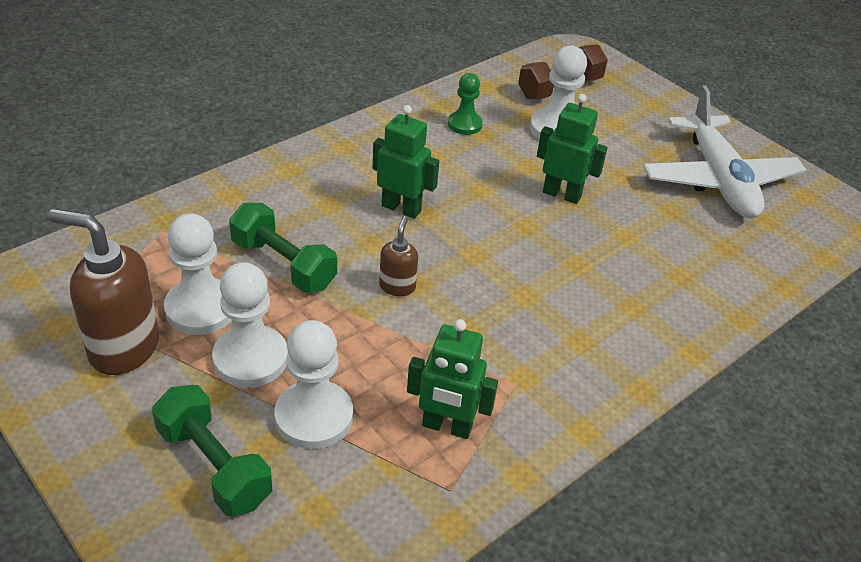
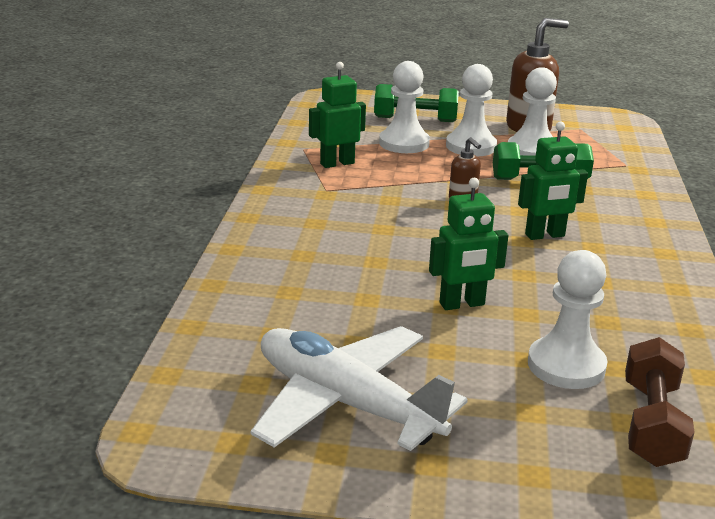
camera: 140 degrees right, 15 degrees down
(465, 124) = (638, 321): green pawn -> none

